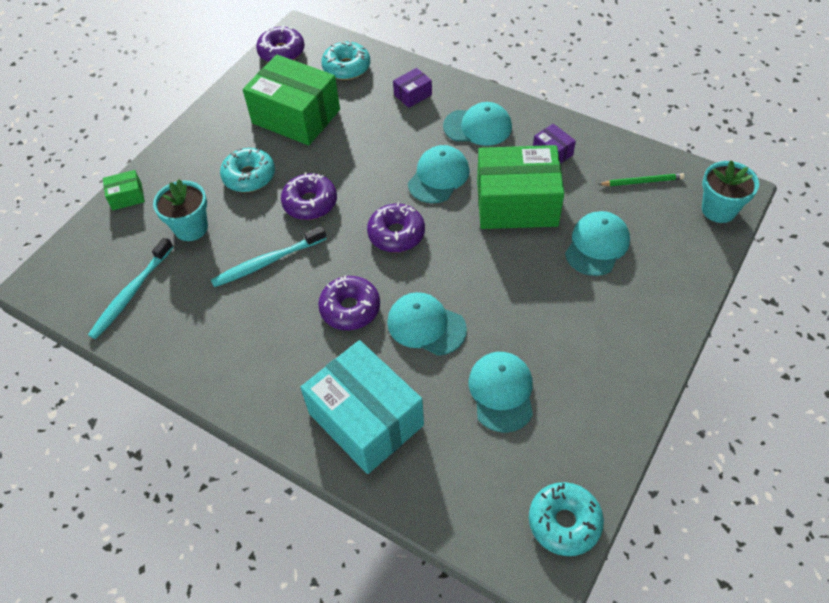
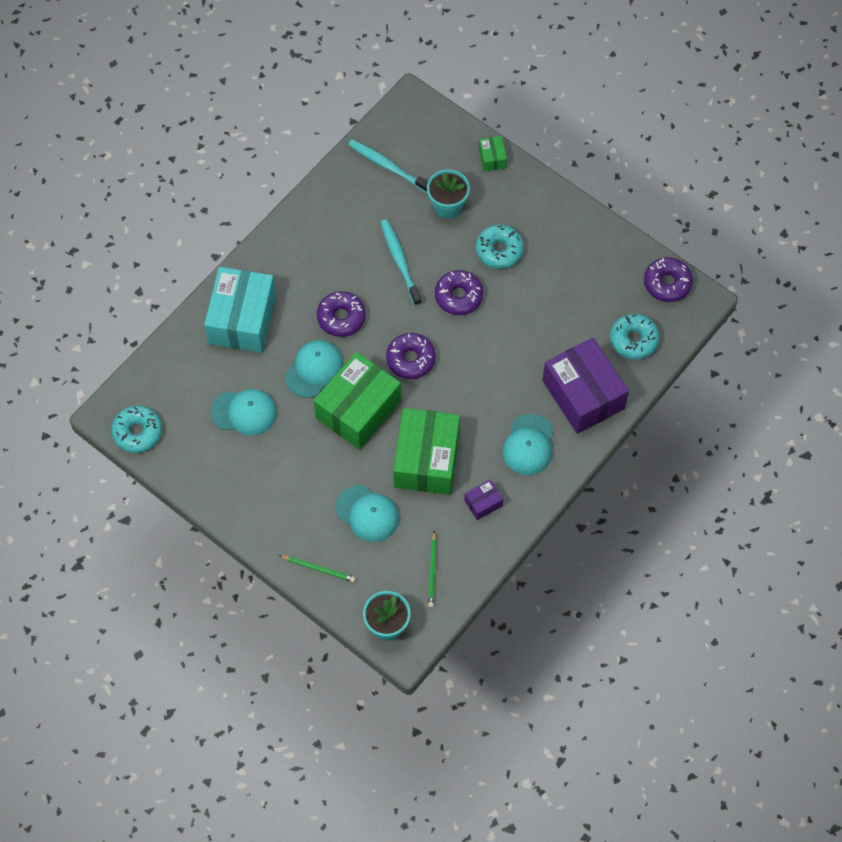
camera: 95 degrees right, 10 degrees up
(296, 116) = (570, 291): green box -> green box (358, 409)
(366, 419) = (242, 319): turquoise box -> turquoise box turned 45 degrees counterclockwise
(413, 95) = (583, 394): purple box -> purple box, size x2.30
(438, 177) = (470, 401): turquoise cap -> none
(680, 279) = (318, 569): none -> green pencil

